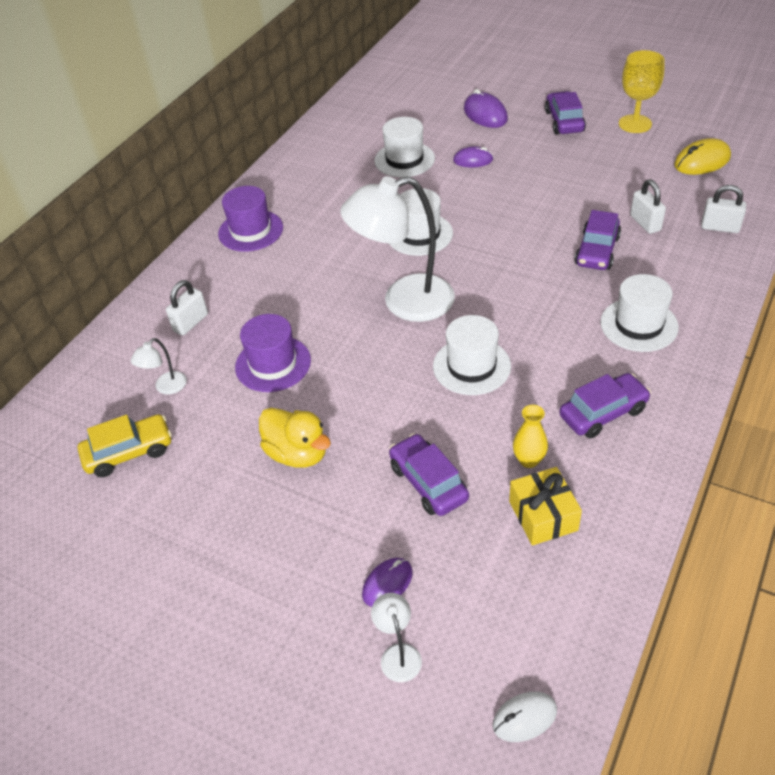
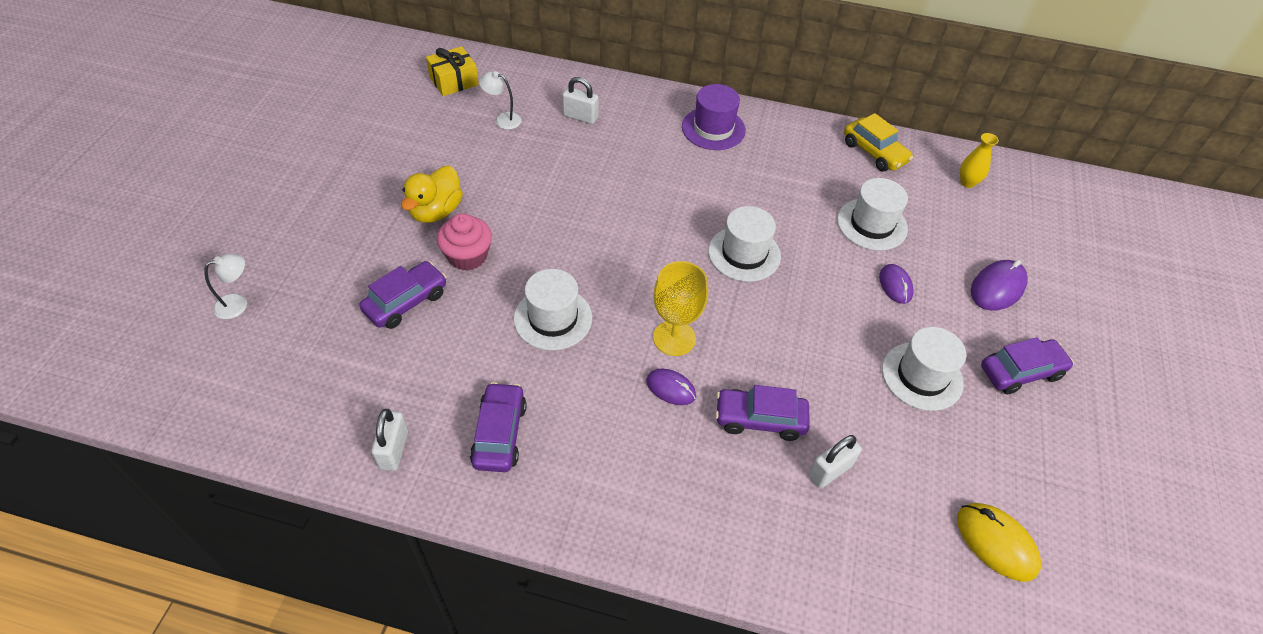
camera: 70 degrees right, 5 degrees up
(129, 452) = (433, 115): yellow car -> yellow car (874, 152)
(273, 364) = (538, 177): purple hat -> none
(374, 428) = (467, 256): none -> pink cupcake
(387, 583) = (302, 288): purple mouse -> purple mouse (671, 388)
(404, 302) = (635, 255): white lamp -> none
(524, 718) = (172, 390): white mouse -> none
(529, 460) = (434, 374): yellow vase -> yellow vase (967, 182)
(543, 515) = (369, 390): yellow gift -> yellow gift (454, 81)
(603, 413) = (499, 434): purple car -> purple car turned 135 degrees counterclockwise
(635, 124) = (1054, 456): yellow goblet -> yellow goblet (674, 338)
(639, 325) = (638, 465): white hat -> white hat (922, 376)
(720, 227) = (848, 561): white padlock -> white padlock (394, 450)

